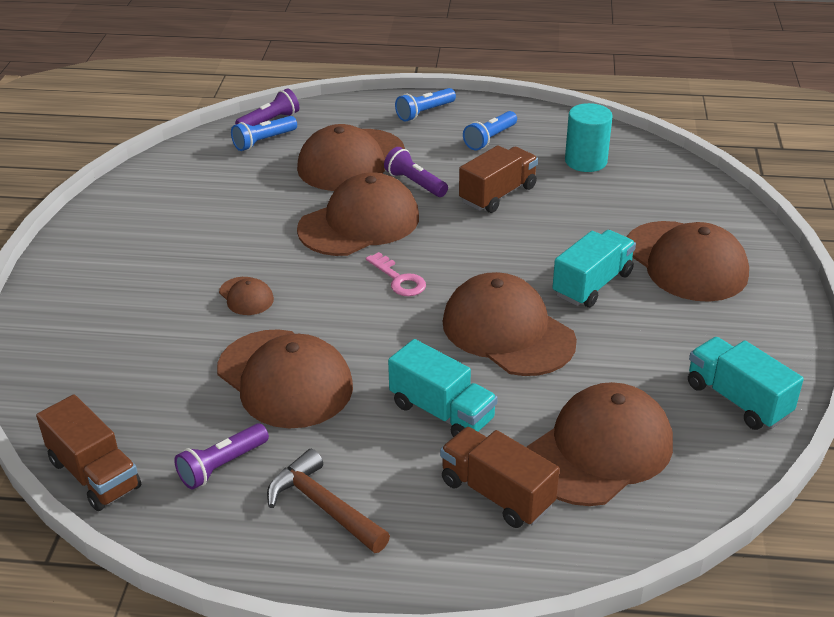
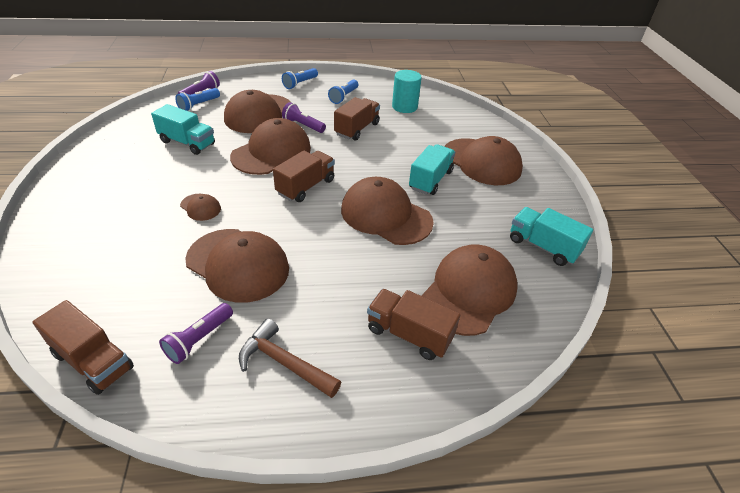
camera: 15 degrees left, 5 degrees up
(399, 279) = (306, 187): pink key -> brown truck
(442, 412) = (355, 277): turquoise truck -> turquoise truck (187, 143)

